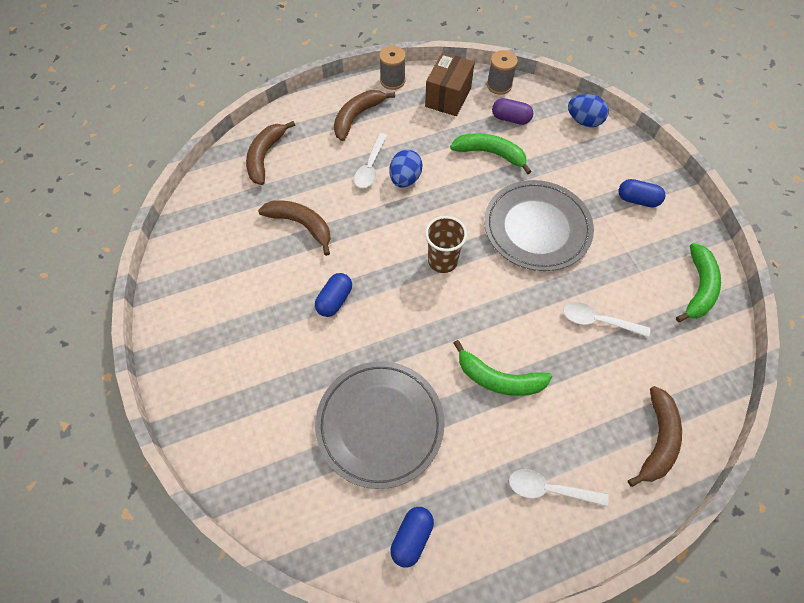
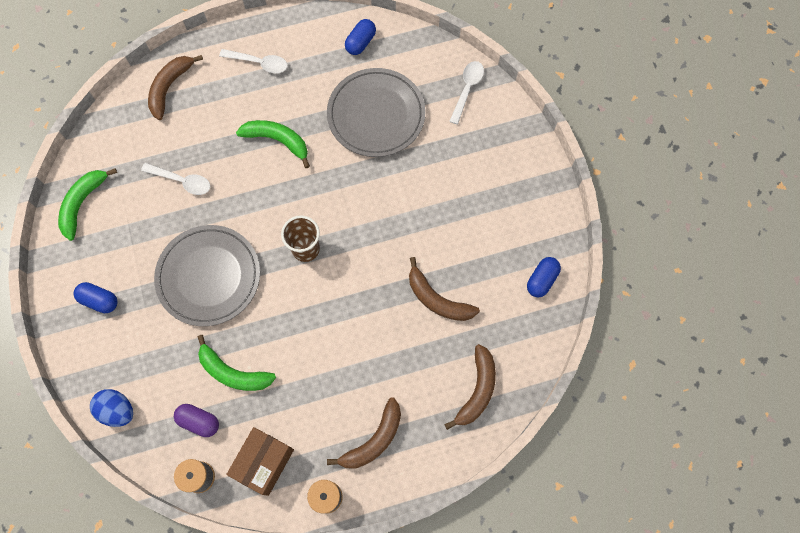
camera: 175 degrees left, 10 degrees up
(334, 300) = (407, 218): blue capsule -> blue capsule (541, 280)
(370, 167) = (364, 365): white spoon -> white spoon (467, 89)
(405, 179) = (329, 346): blue egg -> none

